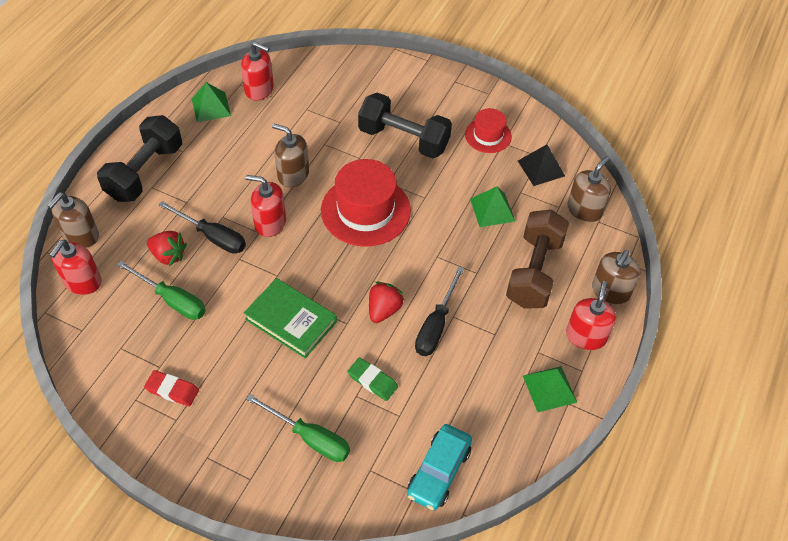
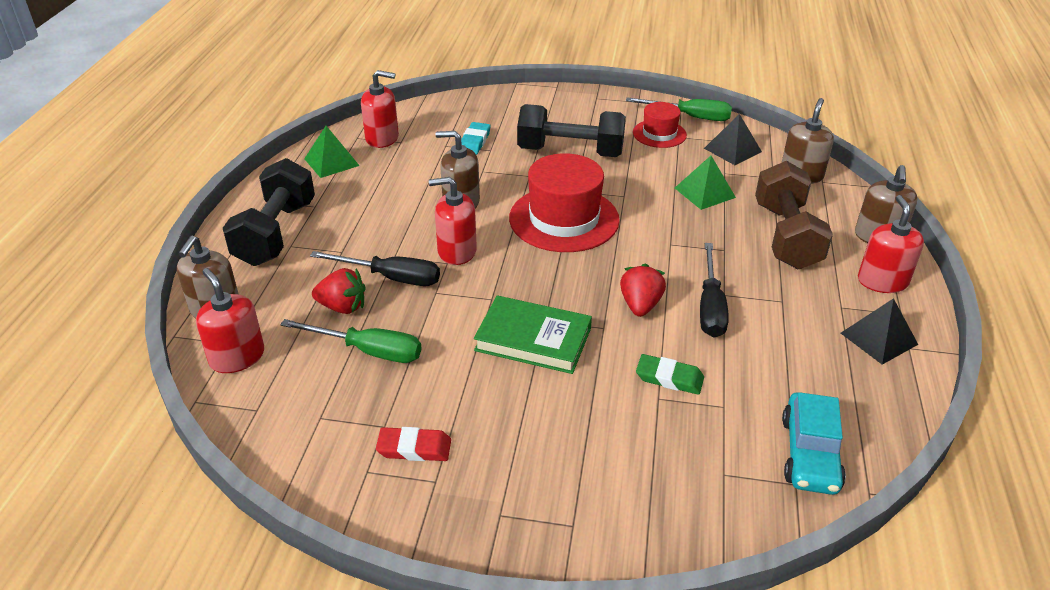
camera: 15 degrees left, 15 degrees down
(83, 282) = (237, 357): red soap dispenser -> red soap dispenser turned 135 degrees clockwise
(310, 438) = (626, 457): green screwdriver -> green screwdriver (690, 117)
(331, 110) = (474, 141): none -> turquoise eraser
(549, 388) = (878, 338): green pyramid -> black pyramid

